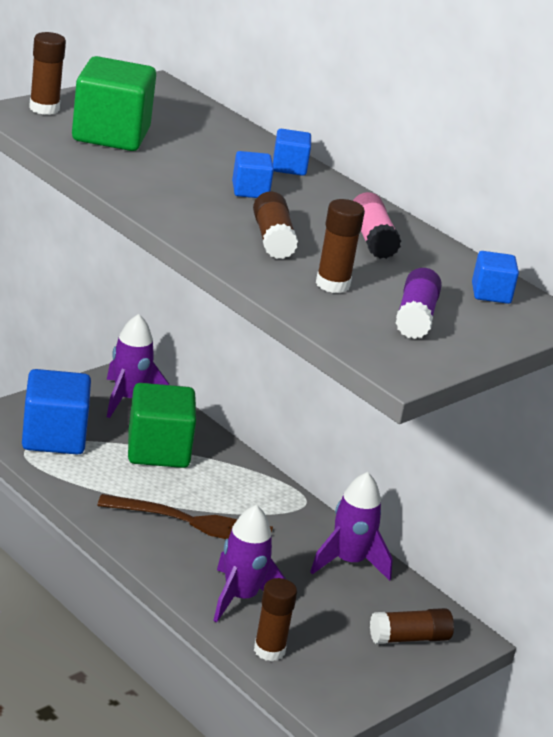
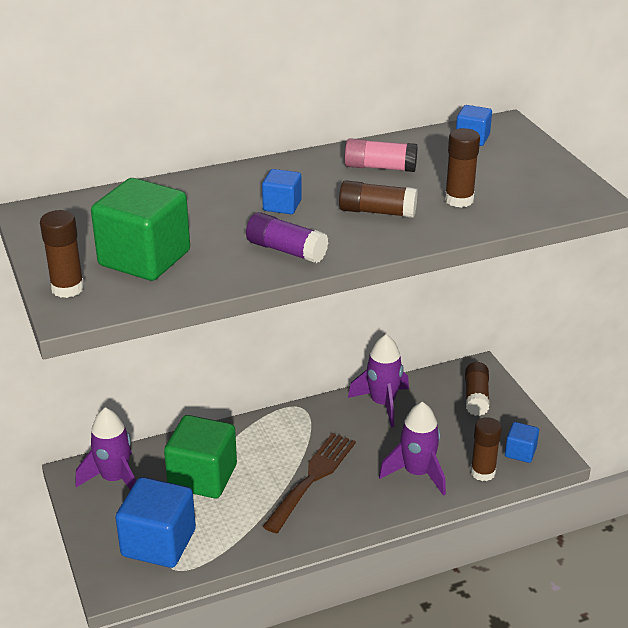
camera: 65 degrees left, 5 degrees up
(289, 167) = (238, 178): blue cube -> blue cube (520, 452)
(415, 317) = (512, 176): purple glue stick -> purple glue stick (286, 250)

